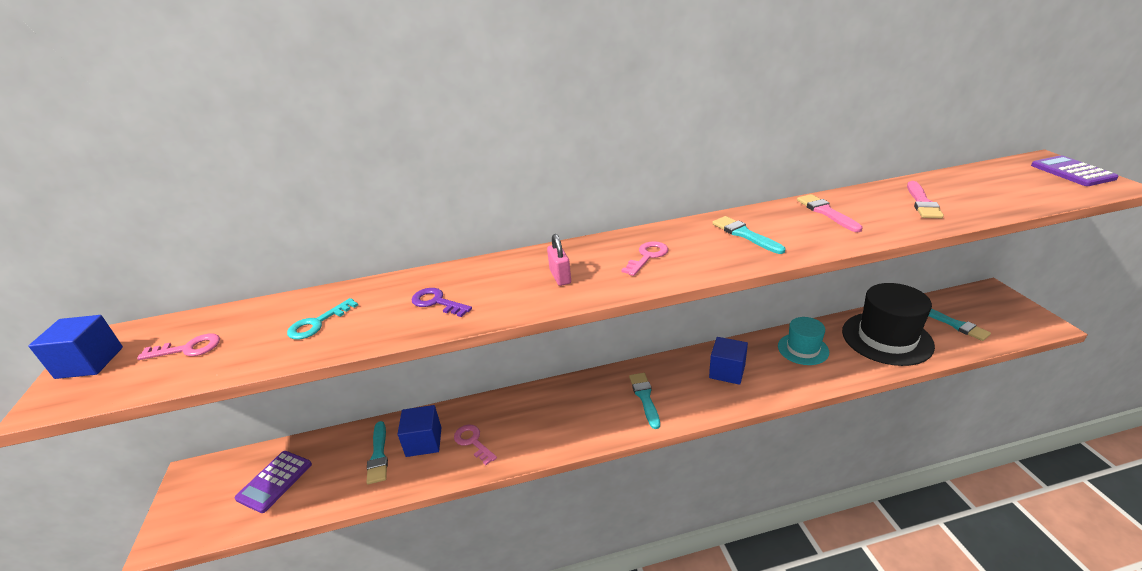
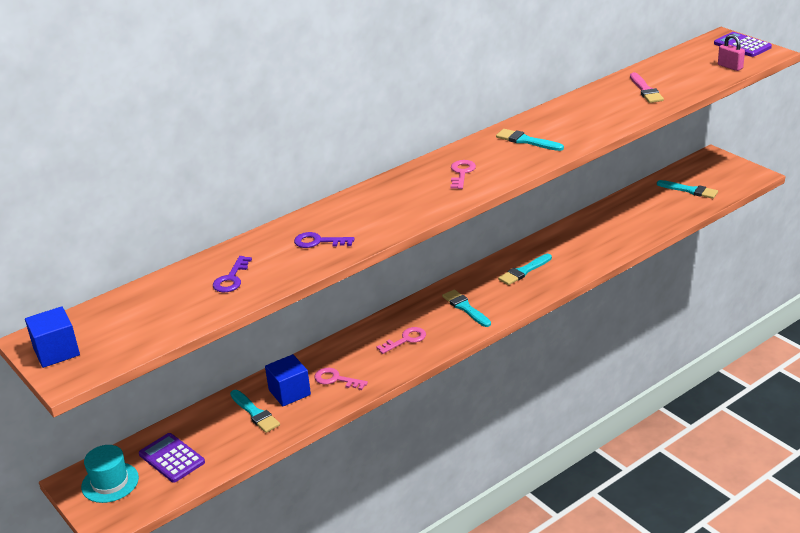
camera: 25 degrees left, 0 degrees up
(188, 349) = (137, 321): pink key -> pink key (406, 340)
(275, 481) = (171, 458): purple calculator -> purple calculator turned 135 degrees clockwise
(317, 323) = (231, 278): turquoise key -> purple key
(560, 277) = (403, 202): pink padlock -> pink padlock (730, 67)
(727, 371) = (524, 271): blue cube -> turquoise brush
(803, 349) = (578, 238): turquoise hat -> turquoise hat (110, 482)
(826, 212) = (579, 111): pink brush -> none
(886, 338) = (641, 214): black hat -> none

